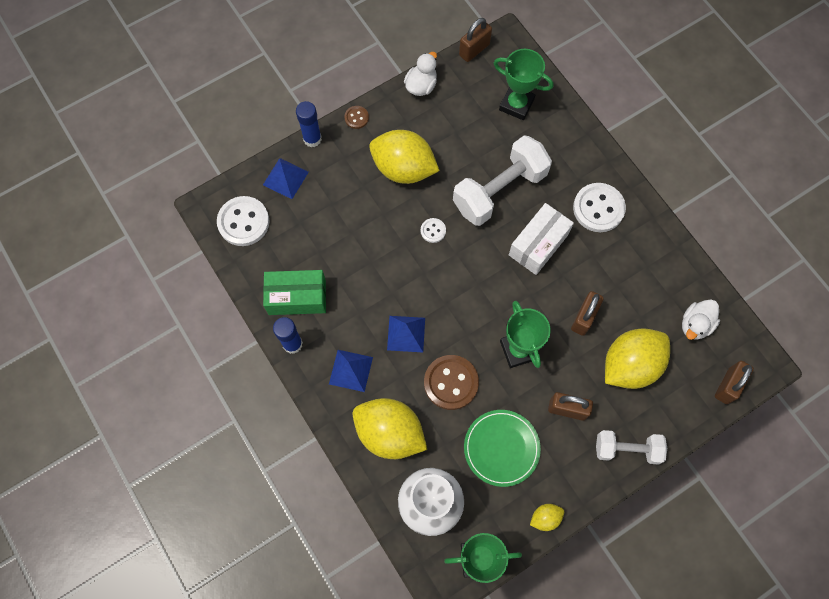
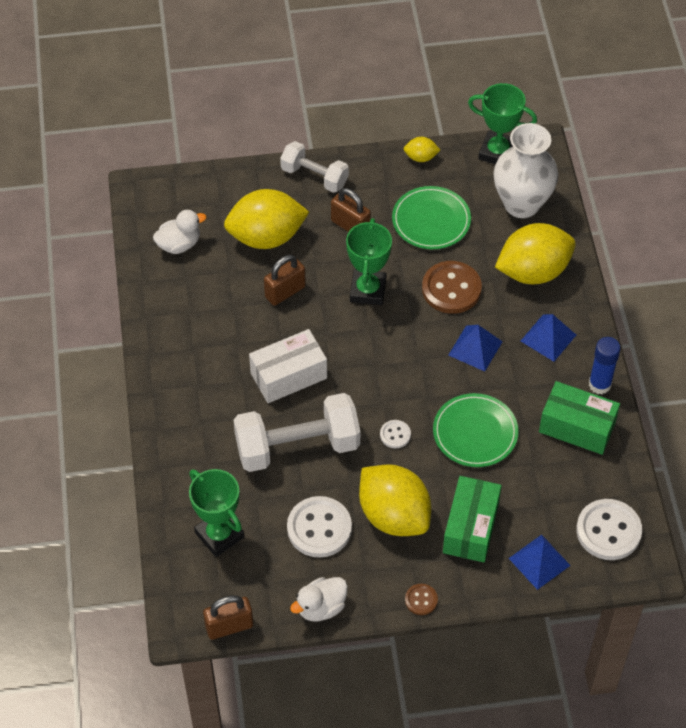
camera: 155 degrees left, 15 degrees down
(312, 139) = (487, 596): blue glue stick -> none
(345, 182) = (470, 527): none -> green box
(374, 259) = (475, 432): none -> green plate
(389, 433) = (533, 271): yellow lemon -> yellow lemon turned 75 degrees counterclockwise
(598, 208) = (201, 385): white button -> white button (319, 528)
(728, 386) = (186, 187): brown padlock -> none

